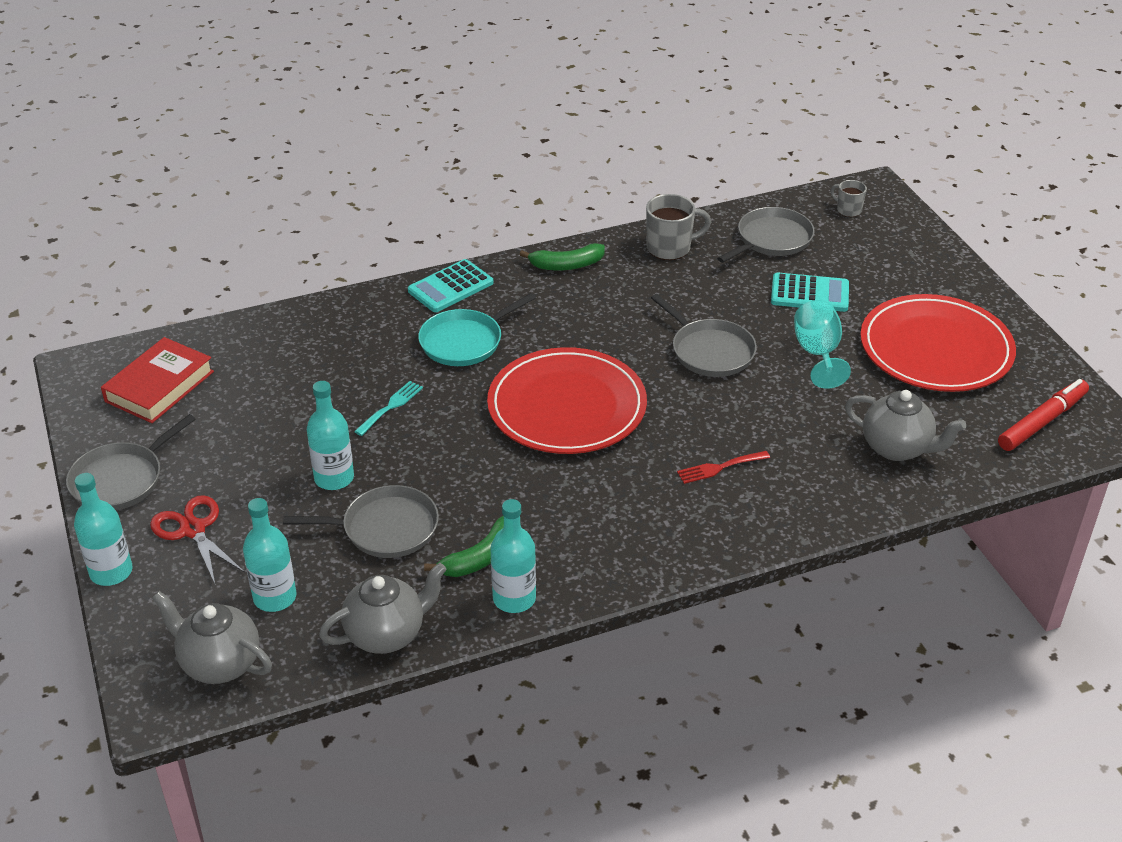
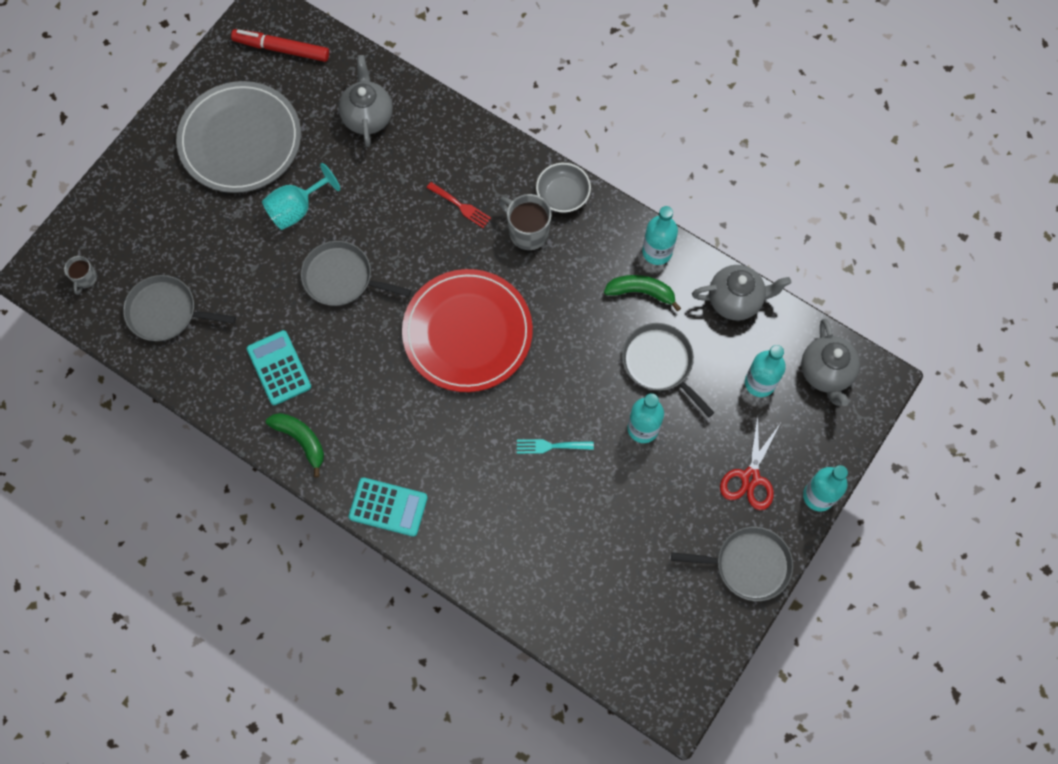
camera: 125 degrees left, 30 degrees up
(160, 386) = (649, 626): red book -> none
(387, 634) = (735, 300): grey teapot -> grey teapot turned 150 degrees clockwise
(465, 341) = (446, 448): turquoise pan -> none
(661, 556) = (563, 195): none -> grey bowl
(670, 248) = (226, 378): grey mug -> grey mug (527, 232)
(709, 351) = (341, 278): grey pan -> grey pan turned 90 degrees counterclockwise
(809, 293) = (224, 249): turquoise calculator -> turquoise calculator (279, 368)
(936, 349) = (240, 140): red plate -> grey plate

